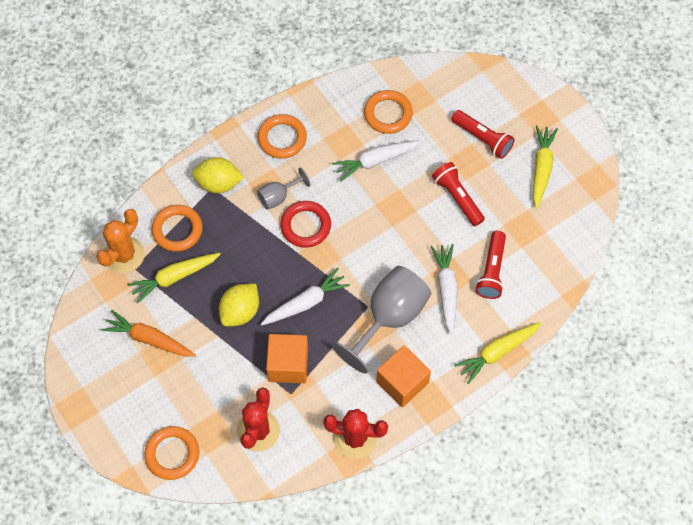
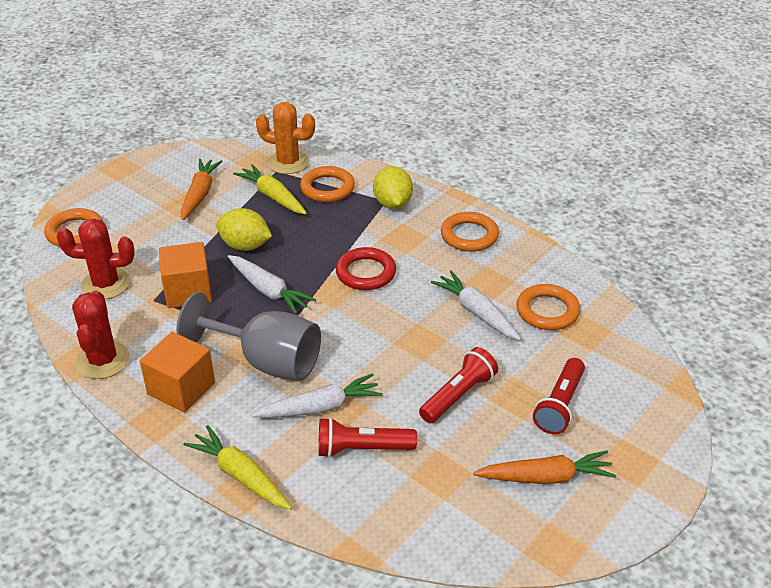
camera: 75 degrees right, 25 degrees down
(278, 196) = (395, 246): grey goblet -> none
(541, 168) = (545, 477): yellow carrot -> orange carrot

